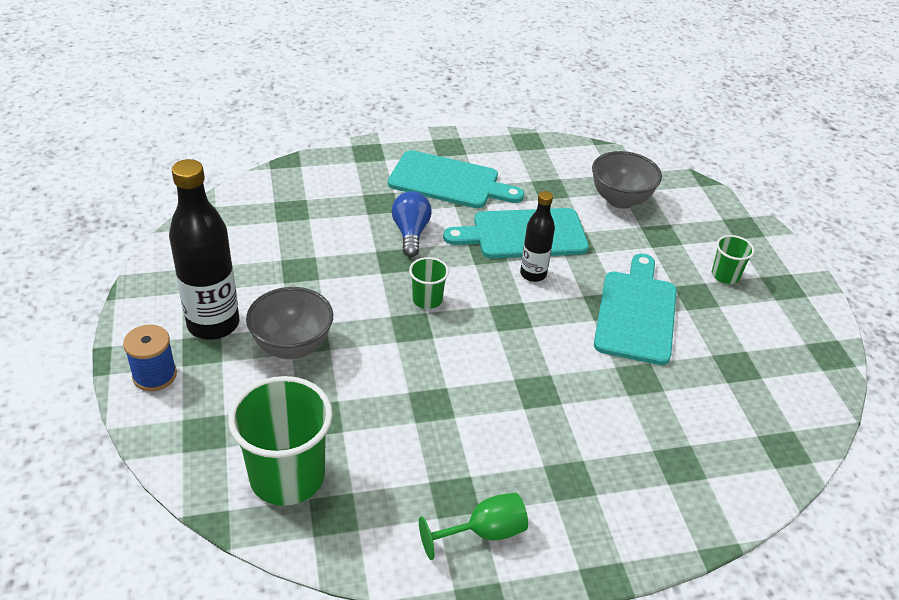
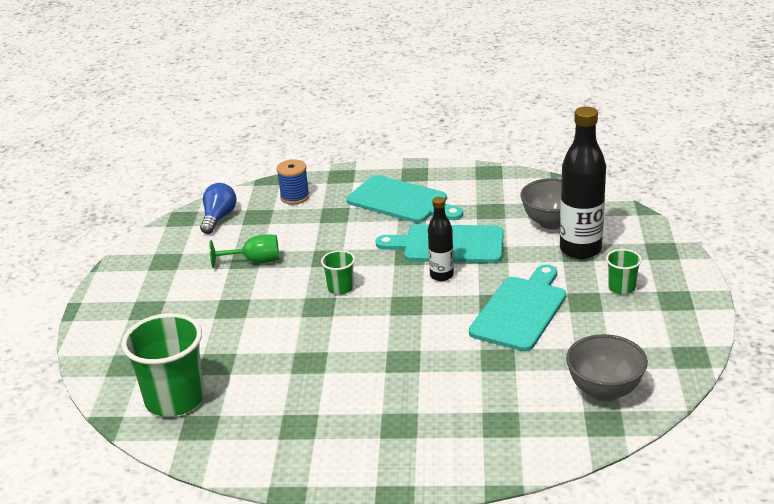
camera: 20 degrees right, 10 degrees down
(154, 375) = (105, 324): blue spool -> blue spool (295, 197)
(213, 324) = (162, 293): black bottle -> black bottle (580, 249)
(292, 346) = (216, 313): grey bowl -> grey bowl (604, 390)
(411, 233) = (349, 238): blue light bulb -> blue light bulb (218, 218)
(484, 533) = (310, 452): green goblet -> green goblet (254, 261)

